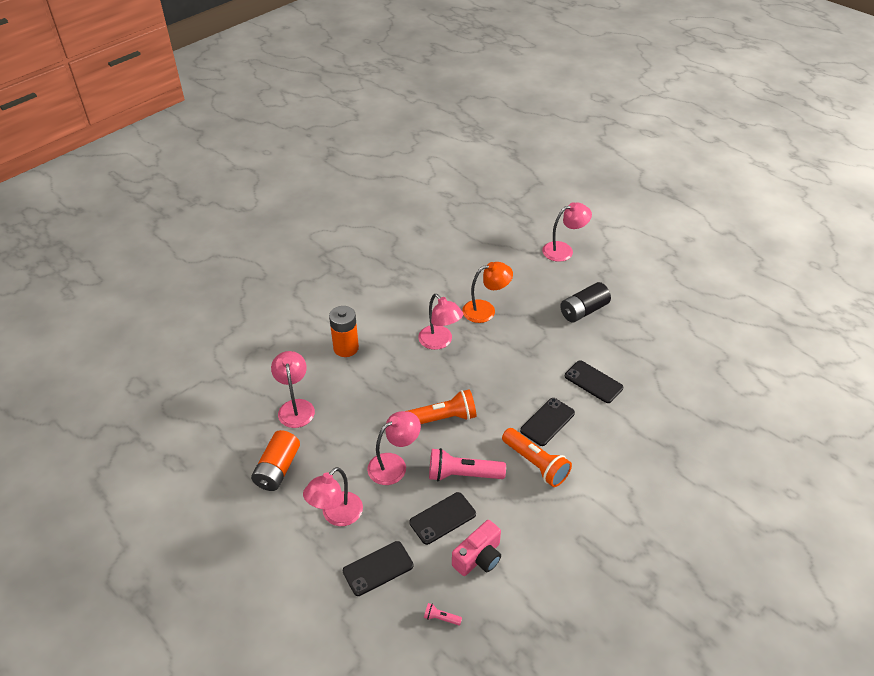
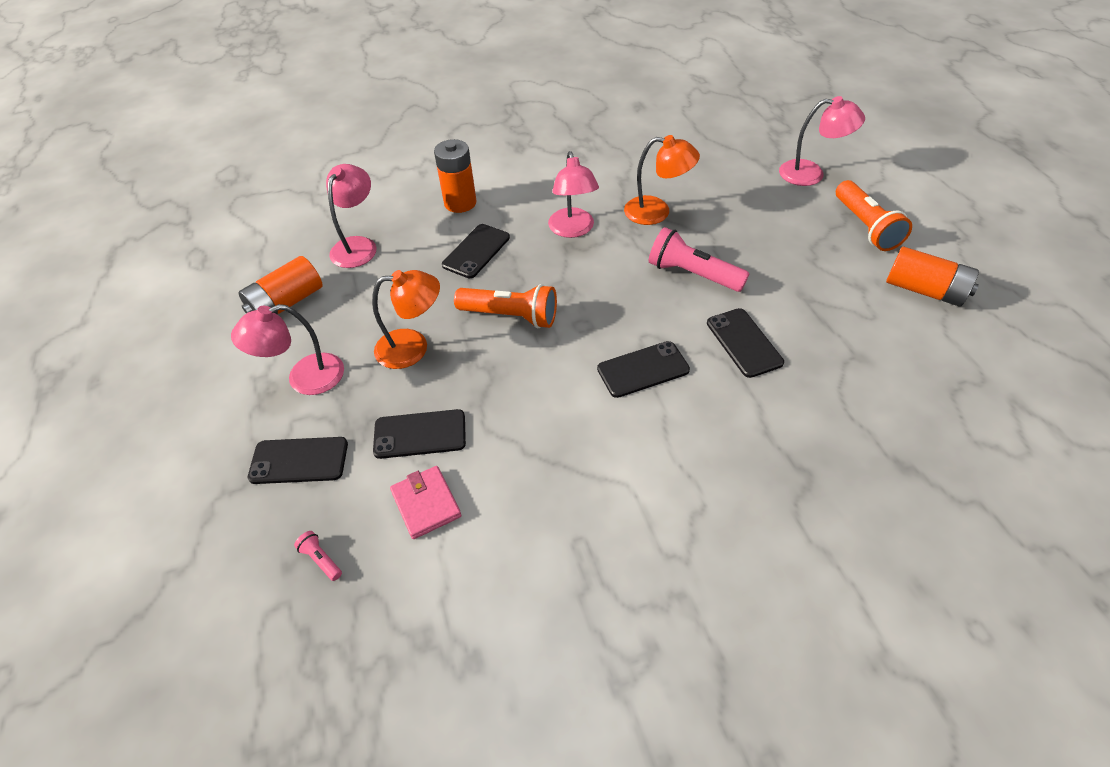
camera: 30 degrees right, 5 degrees up
(385, 381) = (476, 251): none -> black phone
(394, 464) = (413, 347): pink lamp -> orange lamp
(462, 474) = (484, 391): pink flashlight -> pink flashlight (692, 274)
(478, 557) = (426, 504): pink camera -> pink wallet
(536, 464) = (588, 416): orange flashlight -> orange flashlight (865, 227)
(583, 311) = (790, 251): black battery -> none
(670, 311) = (924, 290): none -> orange battery

